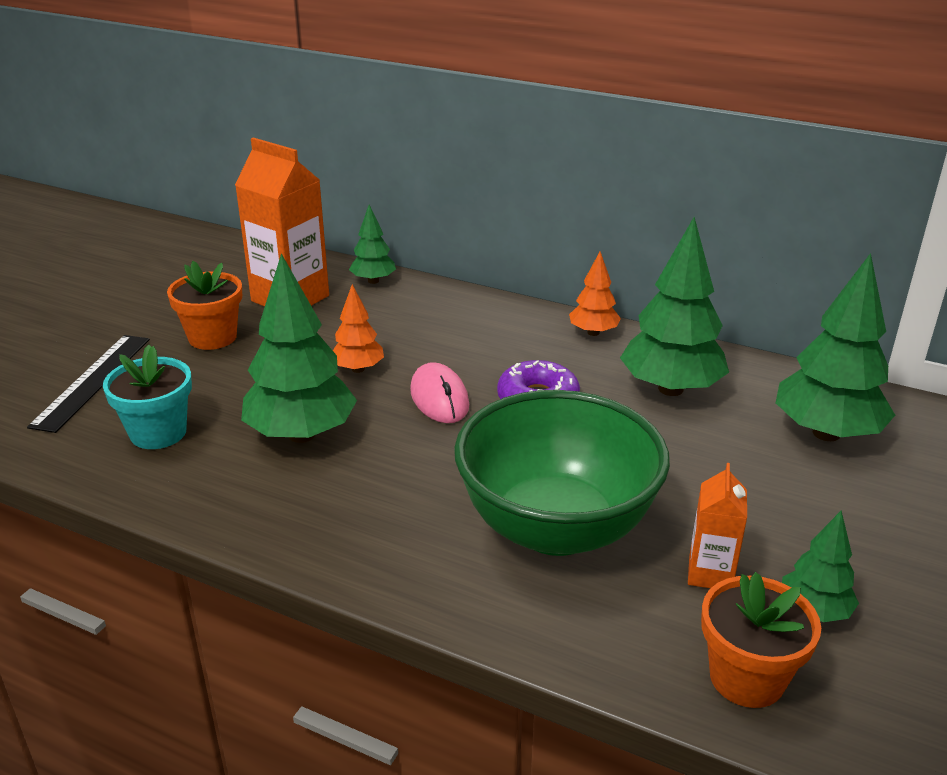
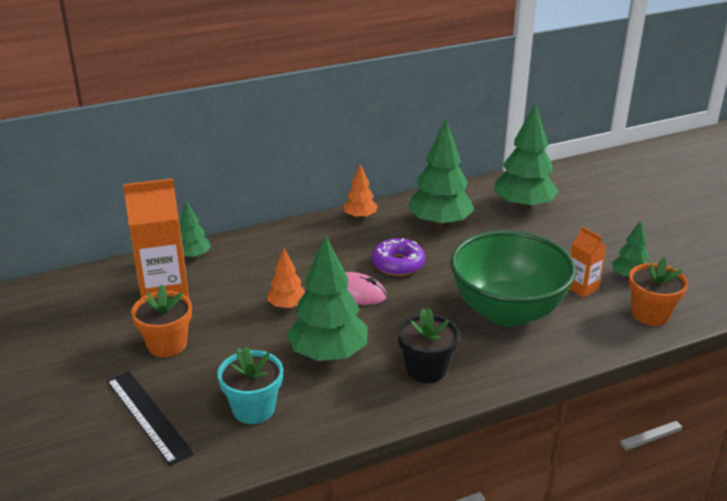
camera: 50 degrees left, 0 degrees up
(351, 516) = (426, 369): none -> black flower pot

